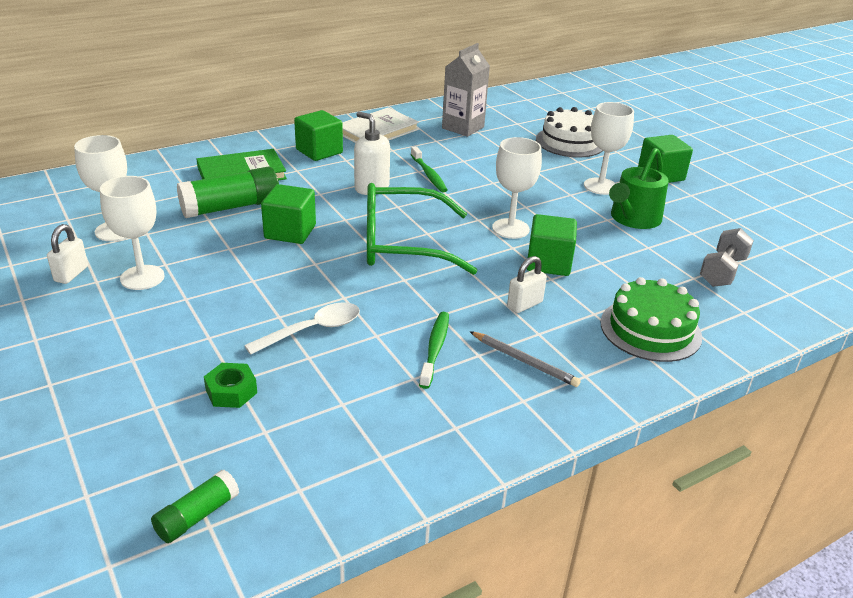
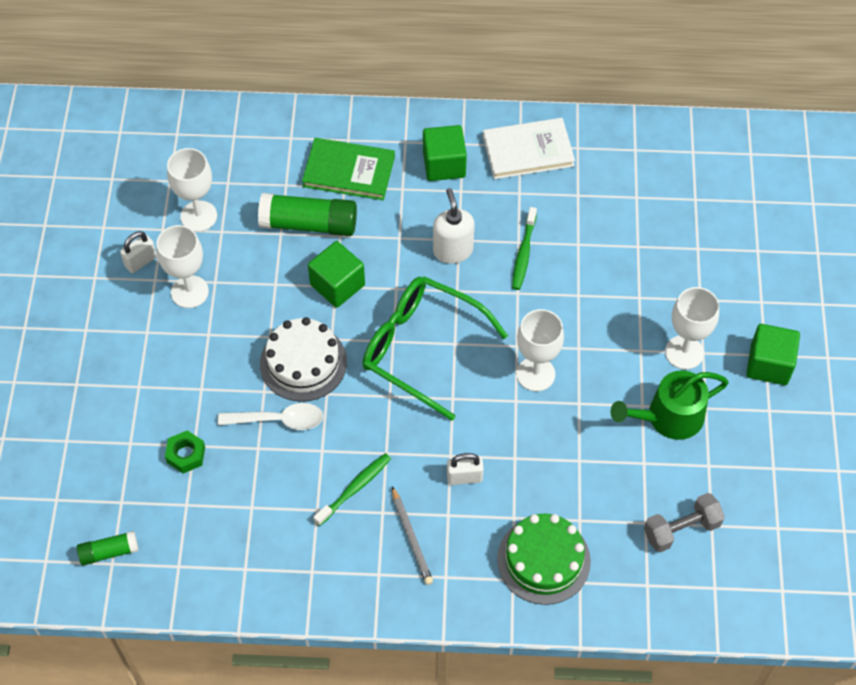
camera: 35 degrees right, 25 degrees up
(463, 127) = (625, 182): grey carton -> none
(548, 263) = (530, 437): green cube -> none
(570, 142) = (723, 261): white cake -> white cake (303, 362)

